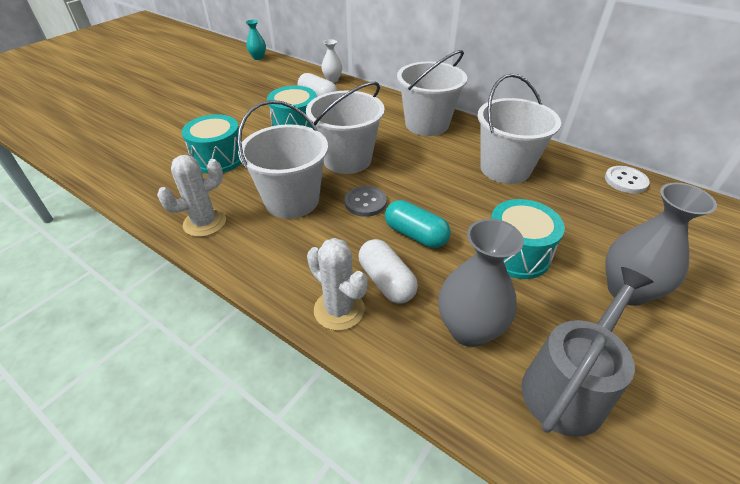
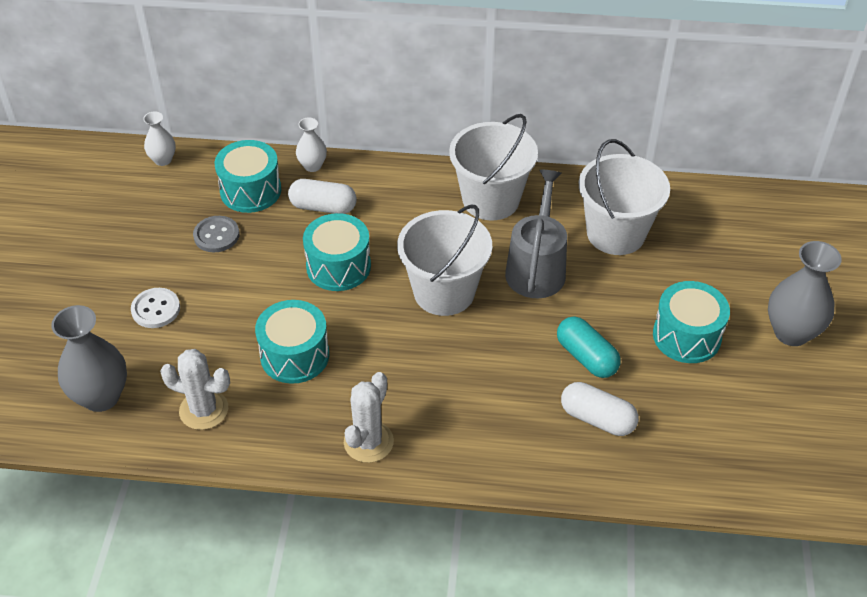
camera: 30 degrees left, 5 degrees up
(258, 57) = (163, 160): turquoise vase -> white vase
(287, 80) = (250, 190): none -> turquoise drum
(292, 200) = (433, 373): white bucket -> none
(339, 309) = (579, 465): white cactus -> white cactus (204, 410)
(365, 202) = (510, 341): grey button -> grey button (216, 235)
(415, 235) = (586, 357): turquoise capsule -> turquoise capsule turned 45 degrees clockwise
(469, 329) = (694, 429): grey vase -> grey vase (101, 397)
(567, 386) = (789, 439): grey watering can -> grey watering can (536, 268)
(625, 181) = (735, 201): white button -> white button (156, 309)

